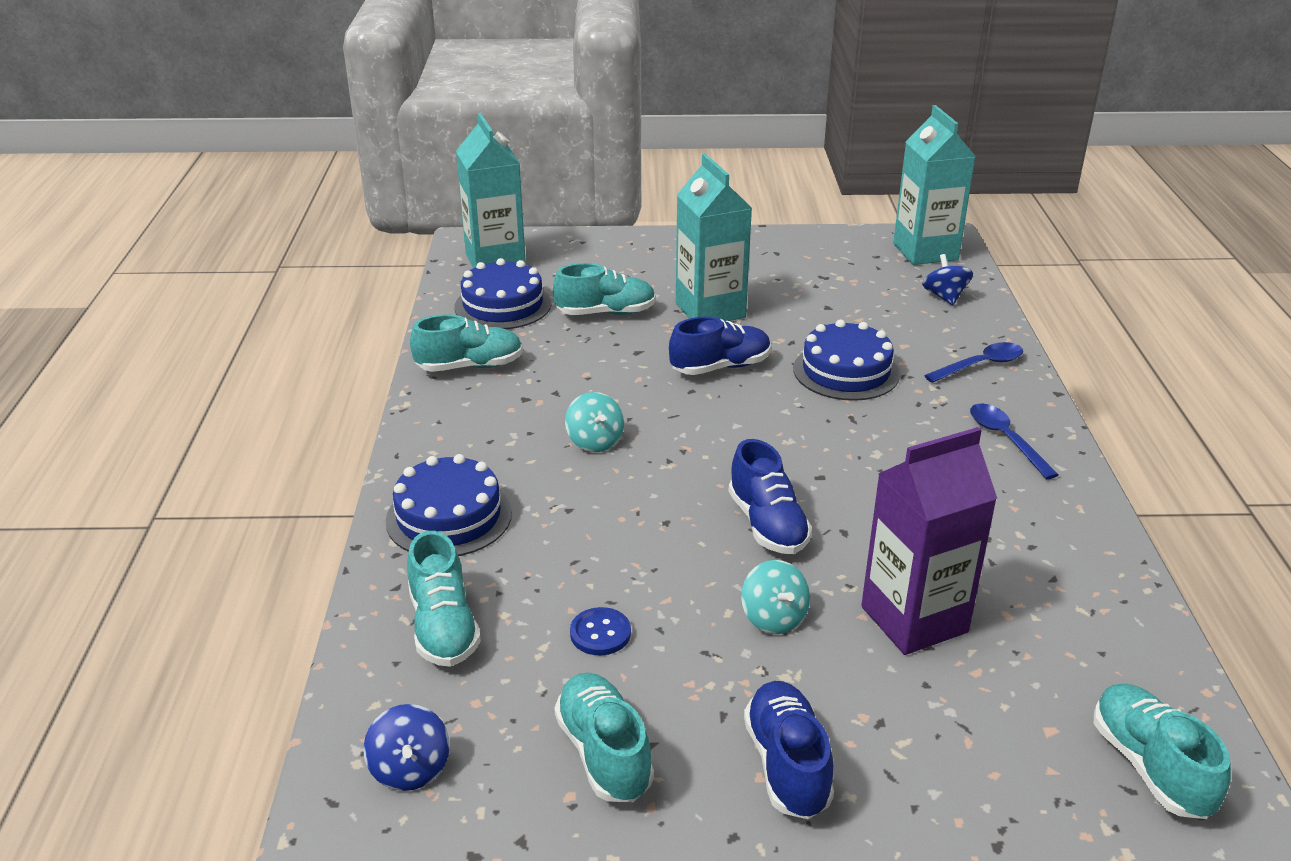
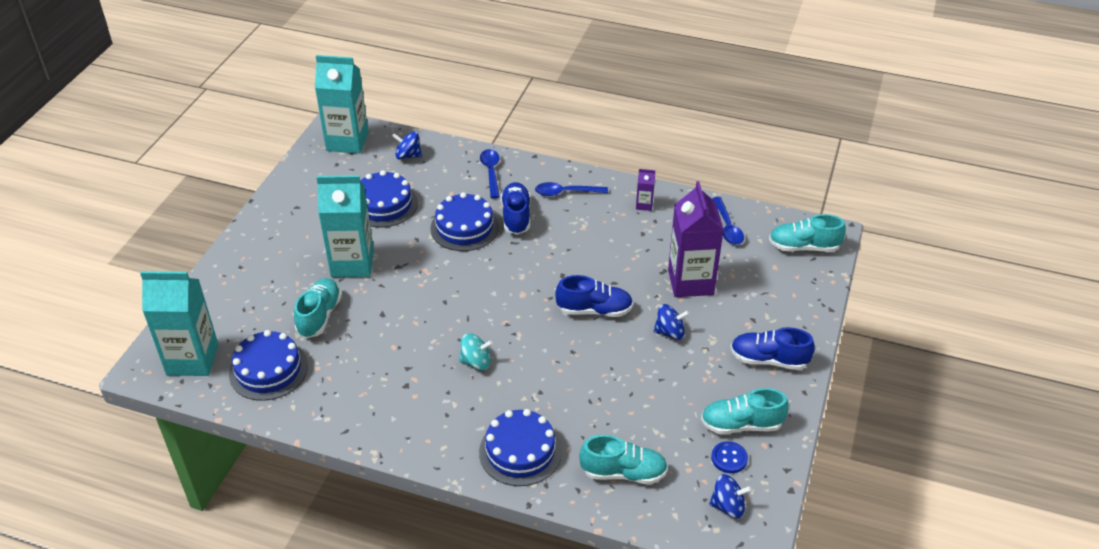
camera: 70 degrees left, 10 degrees up
(470, 366) = (345, 406): turquoise shoe -> none
(600, 633) = (655, 404): blue button -> blue button (729, 458)
(720, 367) = (426, 280): blue shoe -> blue shoe (516, 217)
(773, 618) = (670, 332): turquoise spinning top -> blue spinning top
(834, 304) = (384, 205): none -> blue cake
(1059, 525) = (644, 205): none -> purple carton
(1101, 640) = (727, 227): none -> blue spoon

